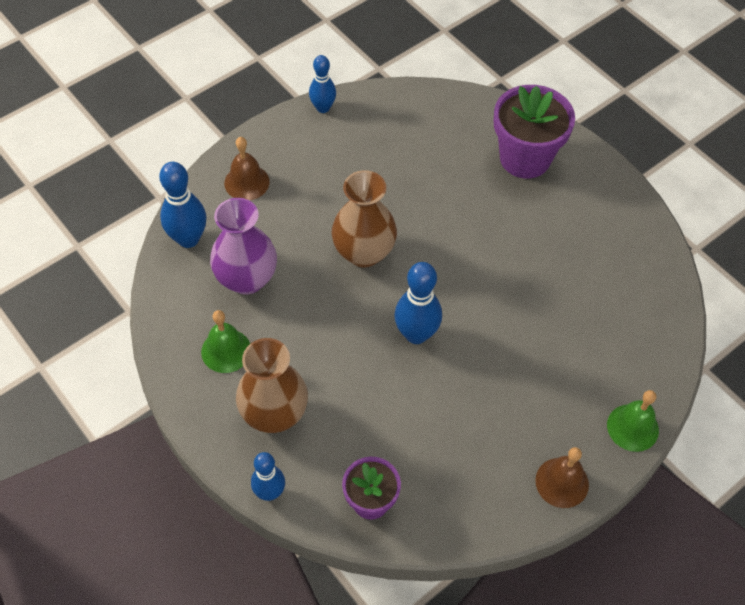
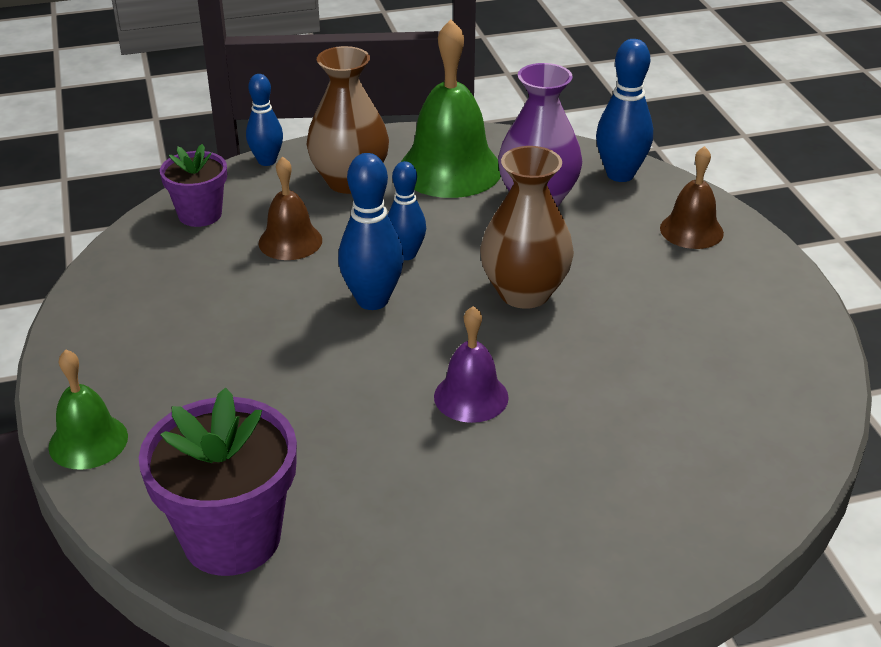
camera: 115 degrees right, 20 degrees down
(226, 350) = (450, 169): green bell -> green bell, size x1.78
(323, 108) = (811, 324): blue bowling pin -> blue bowling pin (406, 254)
(478, 247) = (471, 396): none -> purple bell
(525, 158) = (620, 512): purple flower pot -> purple flower pot (232, 537)
(562, 482) = (85, 351): brown bell -> brown bell (290, 241)

